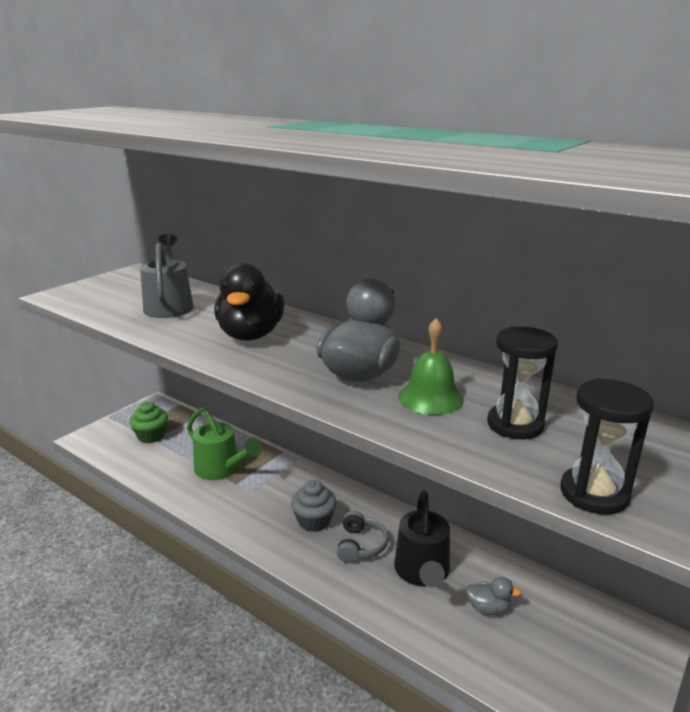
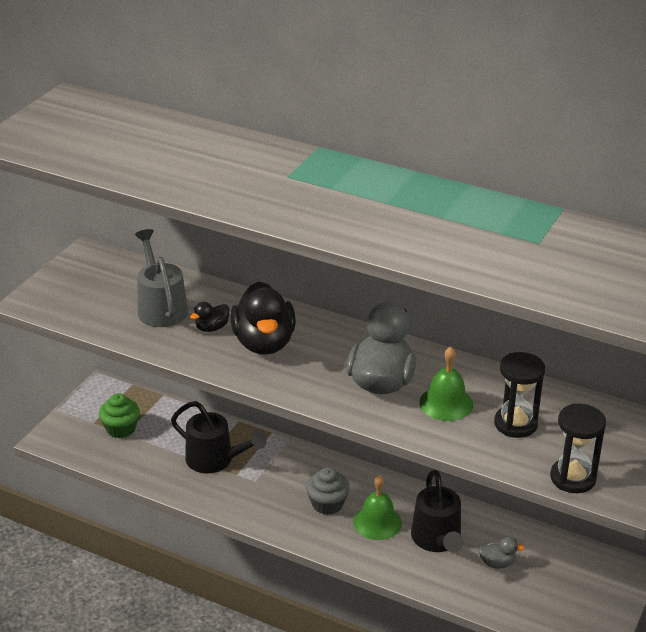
camera: 10 degrees left, 10 degrees up
(206, 321) = (212, 328): none -> black duck
(222, 469) = (216, 460): green watering can -> black watering can
(360, 545) = (377, 522): grey headphones -> green bell

